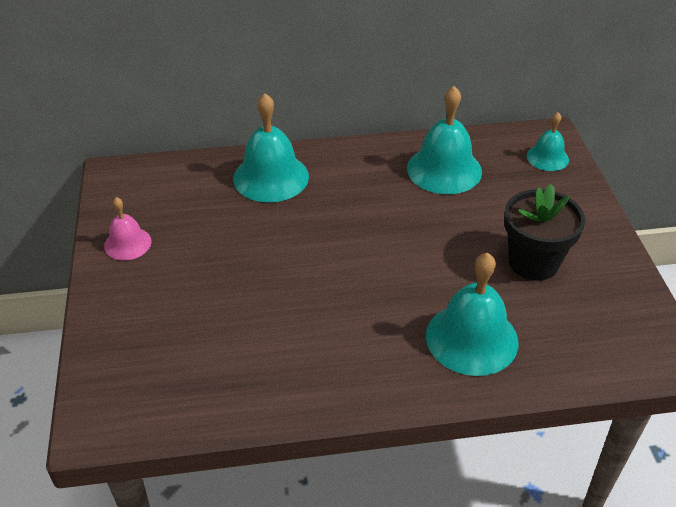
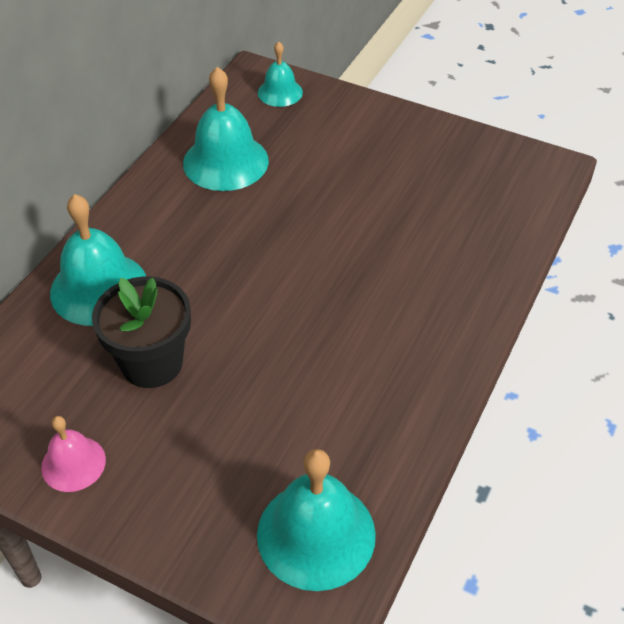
camera: 55 degrees left, 5 degrees up
(471, 338) = (443, 264): turquoise bell -> turquoise bell (316, 534)
(533, 262) = (392, 176): black flower pot -> black flower pot (152, 363)

